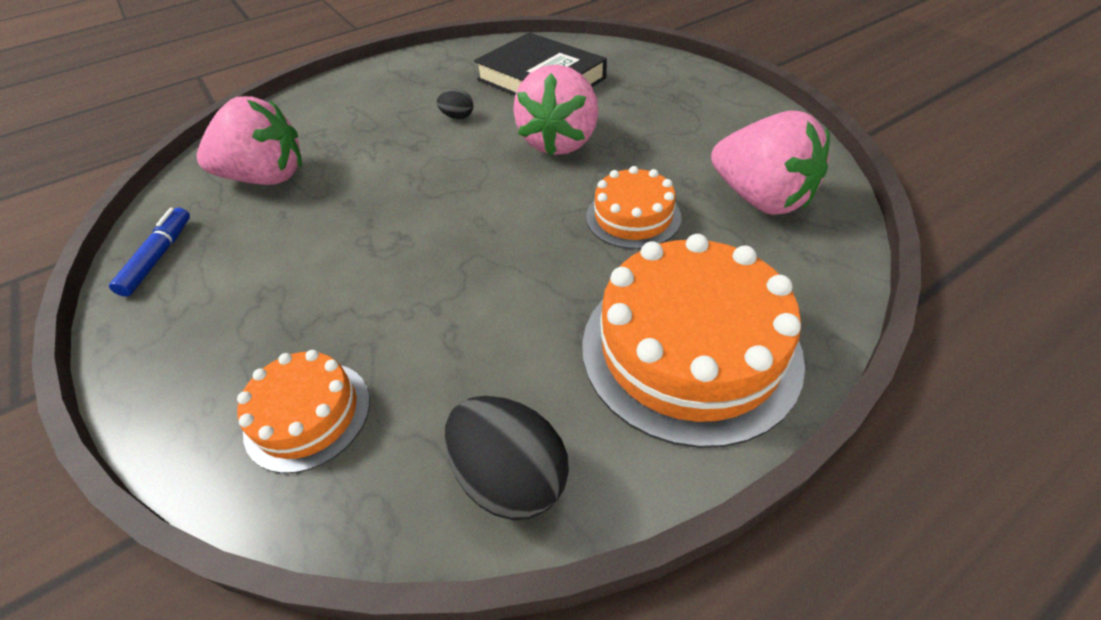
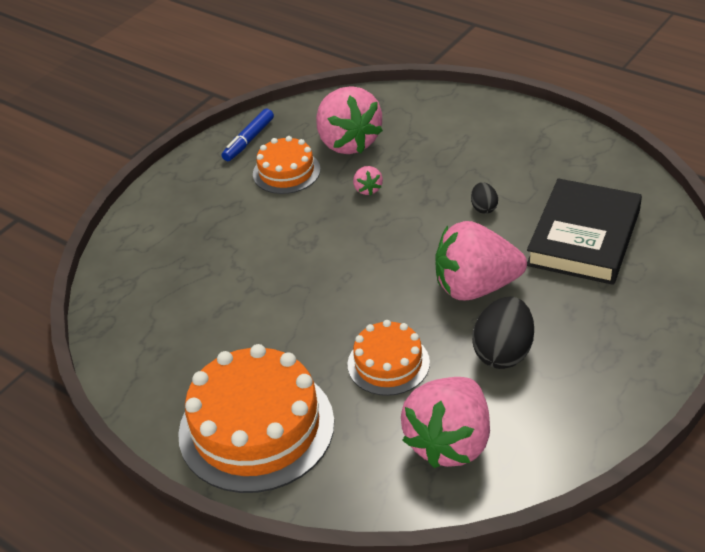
camera: 70 degrees right, 5 degrees down
(159, 257) = (249, 140): blue marker -> blue marker turned 135 degrees clockwise
(308, 415) = (153, 270): orange cake -> orange cake (286, 172)
(357, 179) = (368, 189): none -> pink strawberry
(511, 477) = (138, 369): black egg -> black egg (503, 352)

